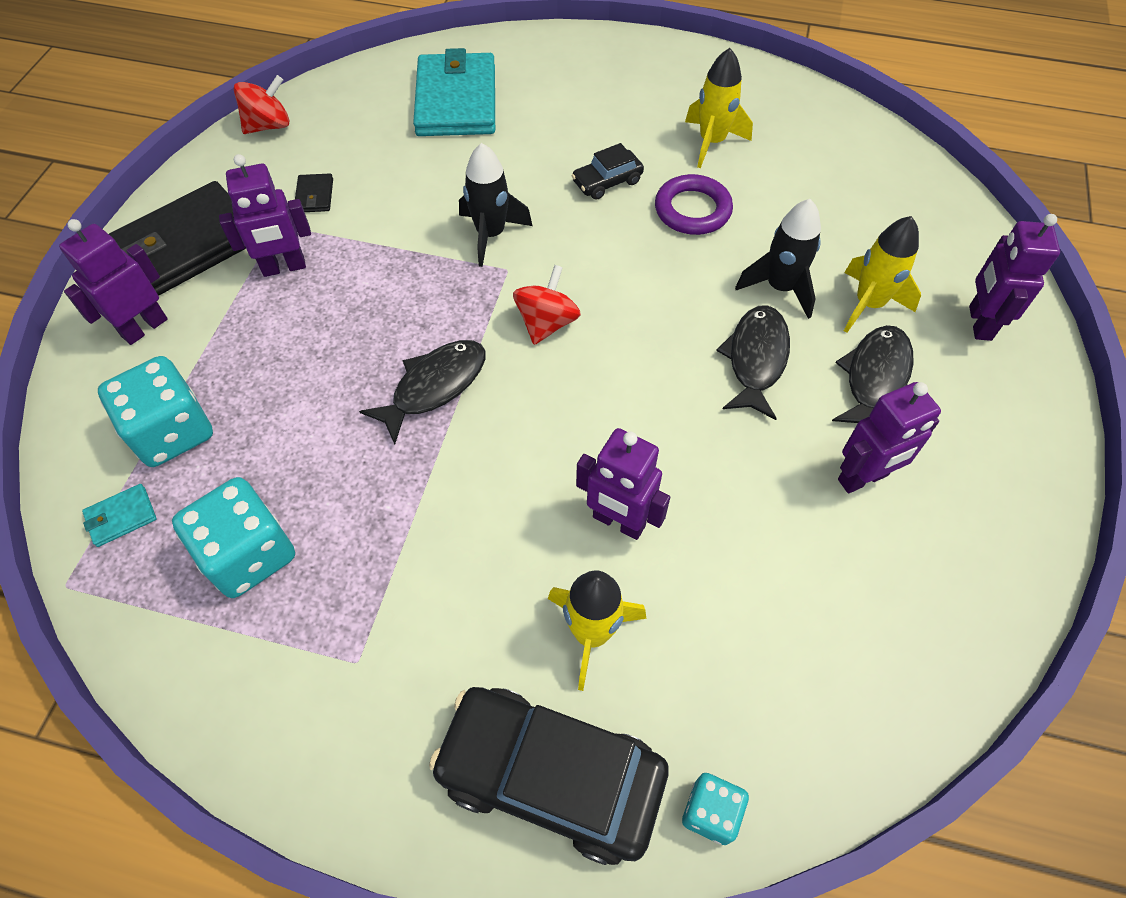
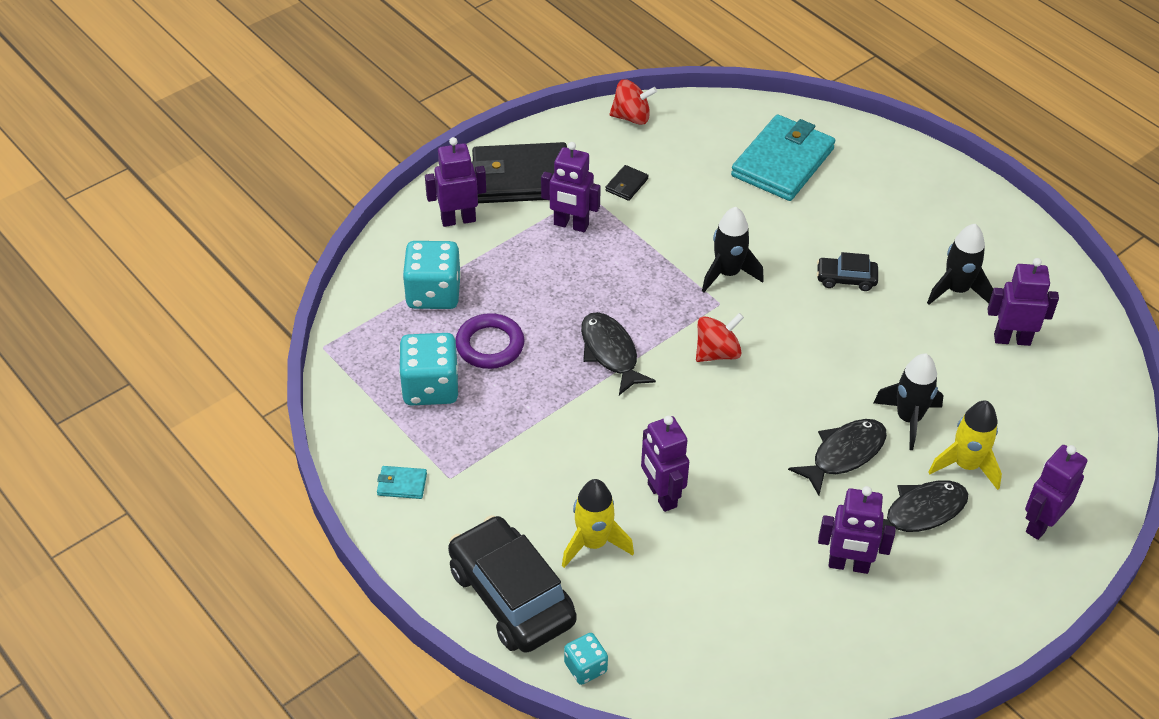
camera: 35 degrees right, 10 degrees down
(121, 517) = (374, 326): turquoise wallet -> turquoise wallet (402, 484)
(434, 386) = (610, 352): black fish -> black fish turned 105 degrees counterclockwise
(692, 210) = (893, 332): purple ring -> purple ring (490, 345)
(712, 142) = (956, 290): yellow rocket -> black rocket
(796, 162) = (1012, 339): none -> purple robot

